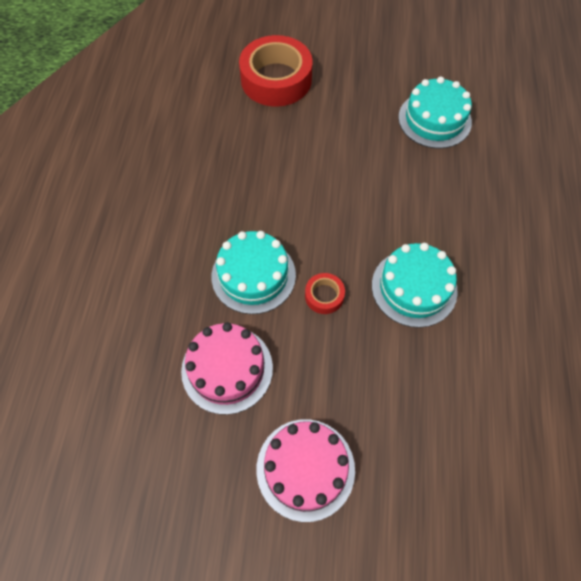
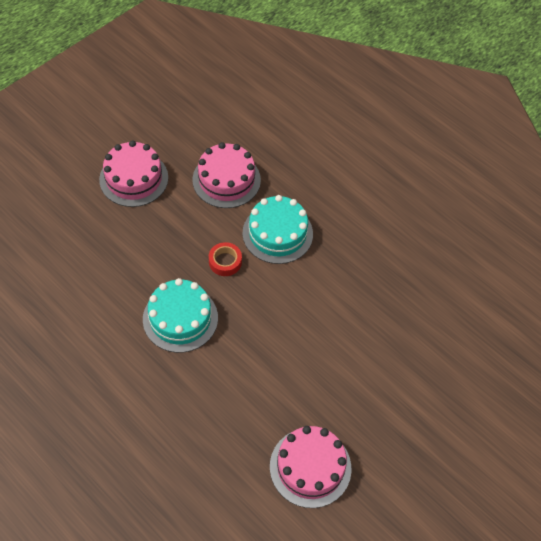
camera: 125 degrees right, 5 degrees down
(276, 79) = (457, 375): red tape -> none
(434, 119) = (310, 467): turquoise cake -> pink cake

